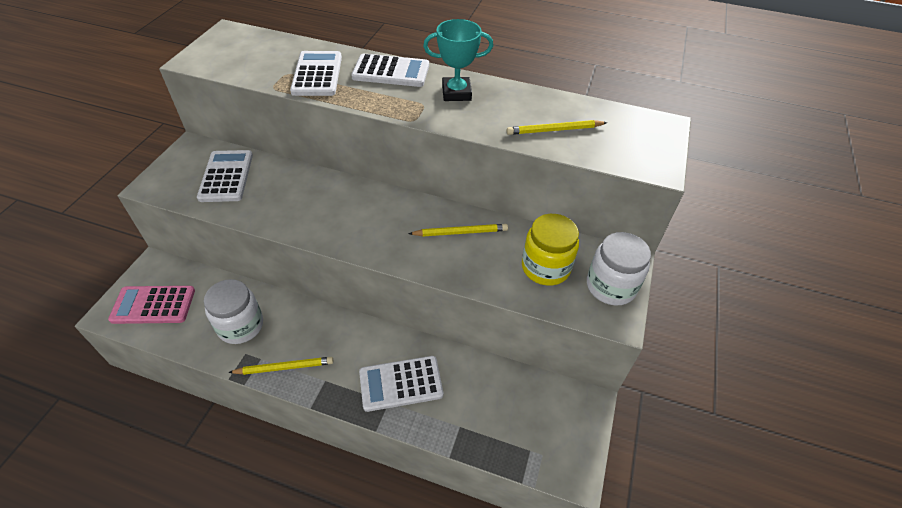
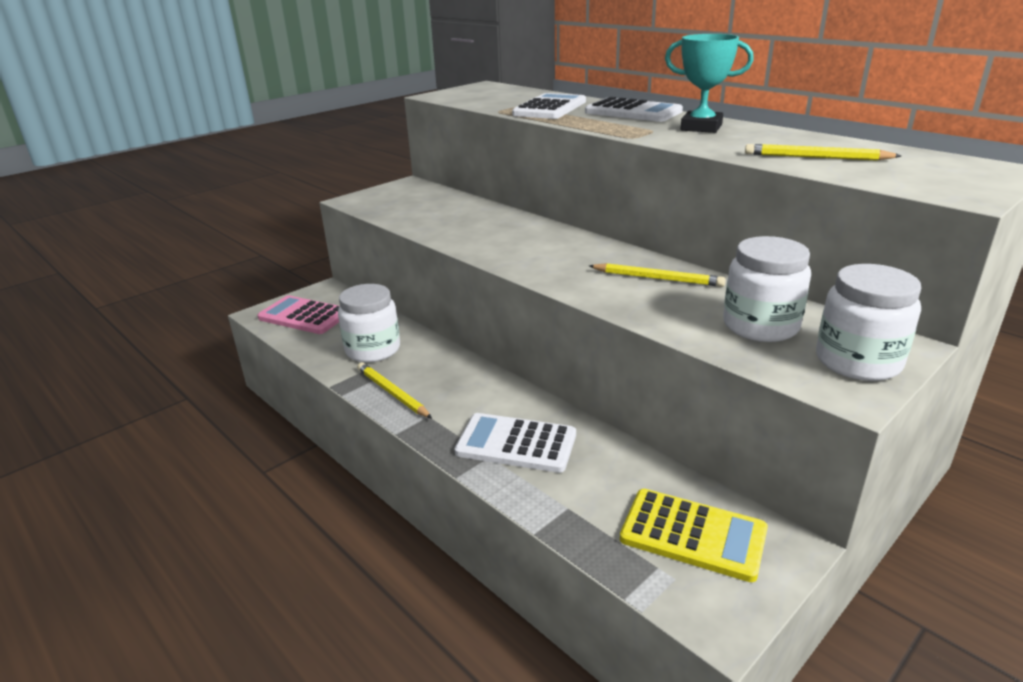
camera: 30 degrees right, 20 degrees down
(226, 176) = (425, 204): white calculator -> none
(284, 367) = (392, 393): yellow pencil -> yellow pencil turned 150 degrees counterclockwise
(539, 417) = (693, 535): none -> yellow calculator
(545, 267) = (760, 326): yellow jar -> white jar

